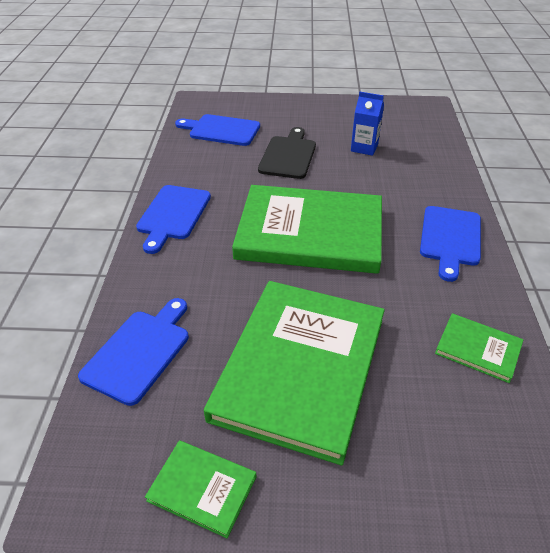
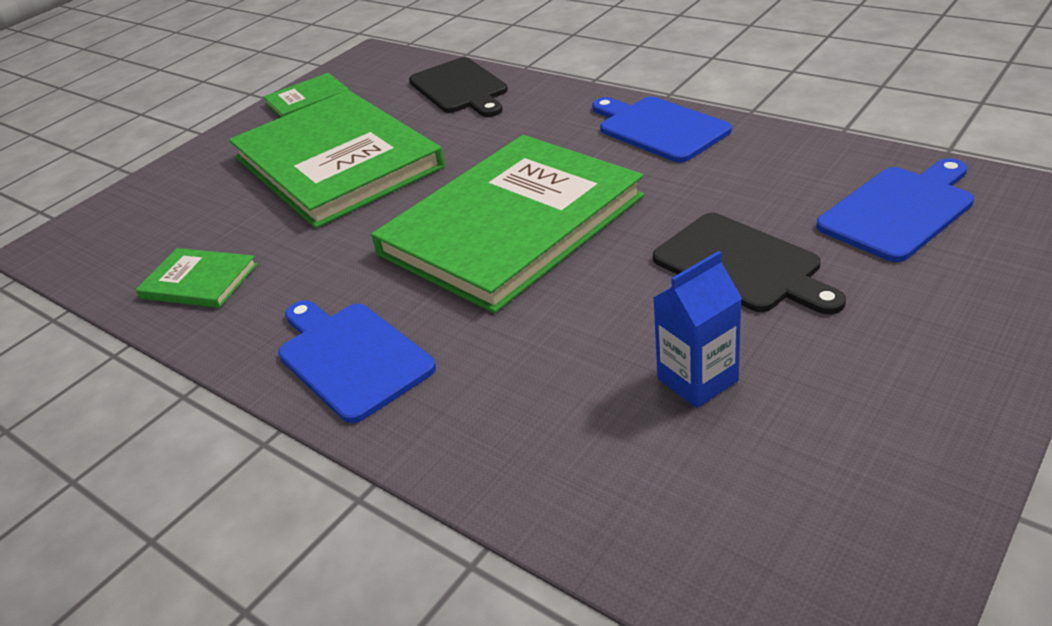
camera: 130 degrees right, 5 degrees down
(139, 352) = (460, 88): blue cutting board -> black cutting board
(478, 349) = (199, 281): green book -> green book turned 45 degrees clockwise

